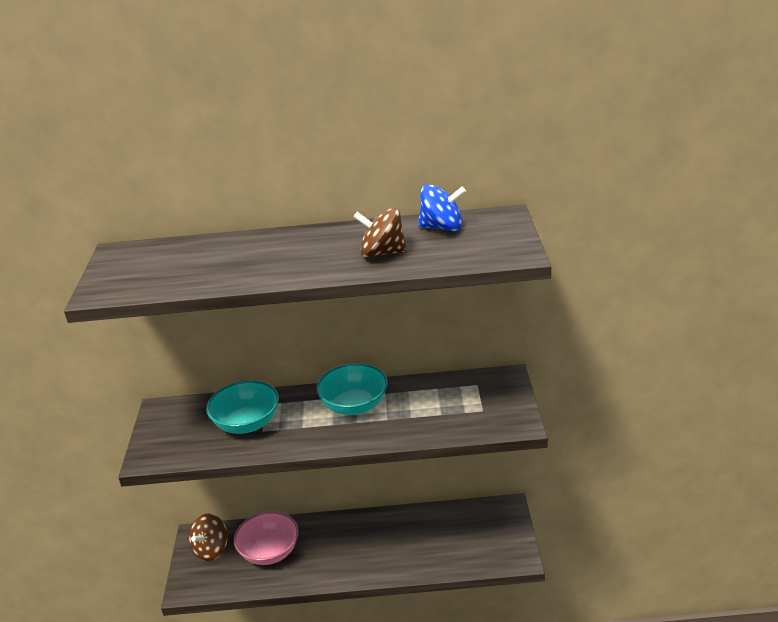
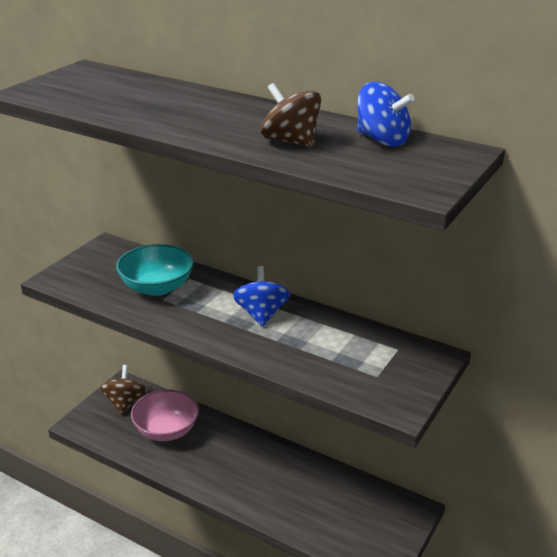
camera: 30 degrees right, 0 degrees up
(211, 549) = (125, 403): brown spinning top -> brown spinning top turned 120 degrees clockwise
(354, 405) = (261, 314): turquoise bowl -> blue spinning top

